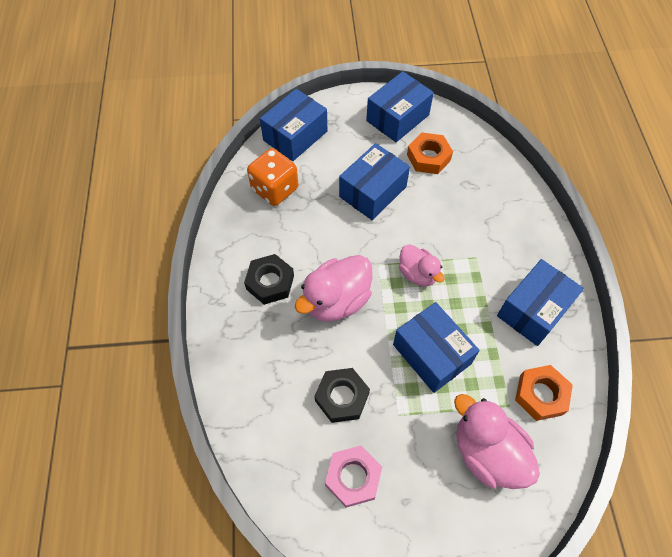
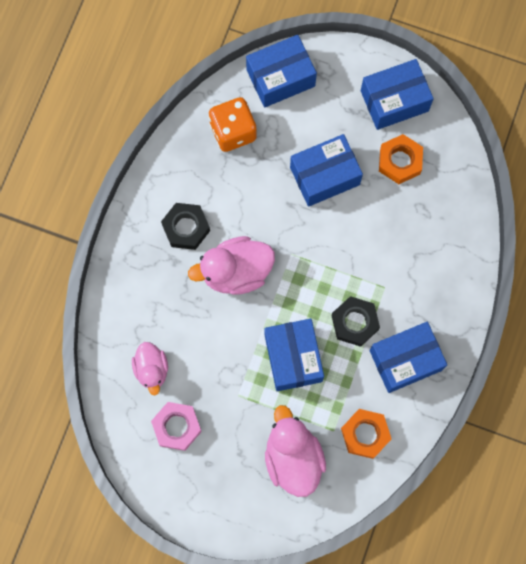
camera: 25 degrees right, 15 degrees up
(342, 397) = (199, 359): black nut -> black nut (355, 322)
(418, 274) = (322, 279): pink duck -> pink duck (151, 369)

